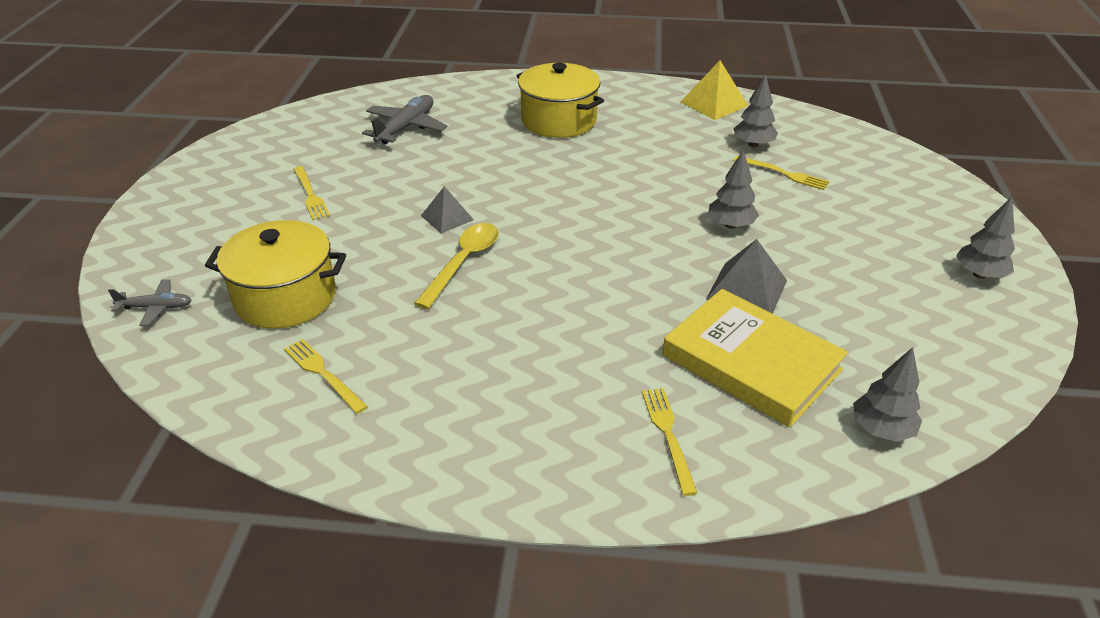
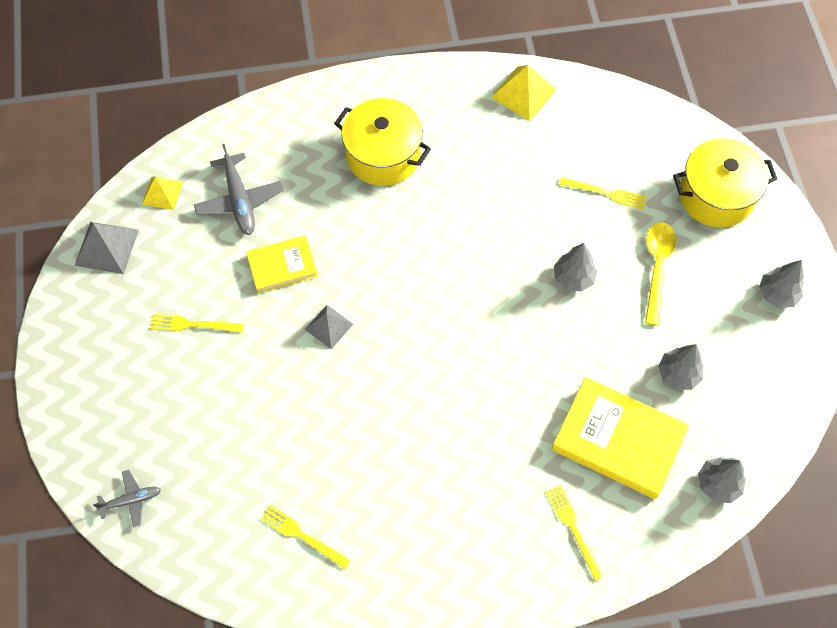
camera: 15 degrees left, 25 degrees up
(285, 297) = (233, 461): yellow pot -> yellow pot (716, 196)
(310, 195) = (193, 324): yellow fork -> yellow fork turned 135 degrees clockwise
(337, 114) = (162, 193): none -> yellow pyramid
(406, 127) = (239, 201): grey plane -> grey plane turned 150 degrees clockwise
(422, 172) = (282, 266): none -> yellow book
(463, 262) = (364, 382): yellow spoon -> yellow spoon (657, 267)
(747, 289) = (600, 358): grey pyramid -> grey pyramid (106, 247)
(753, 144) = (572, 154): grey tree -> grey tree (678, 374)

